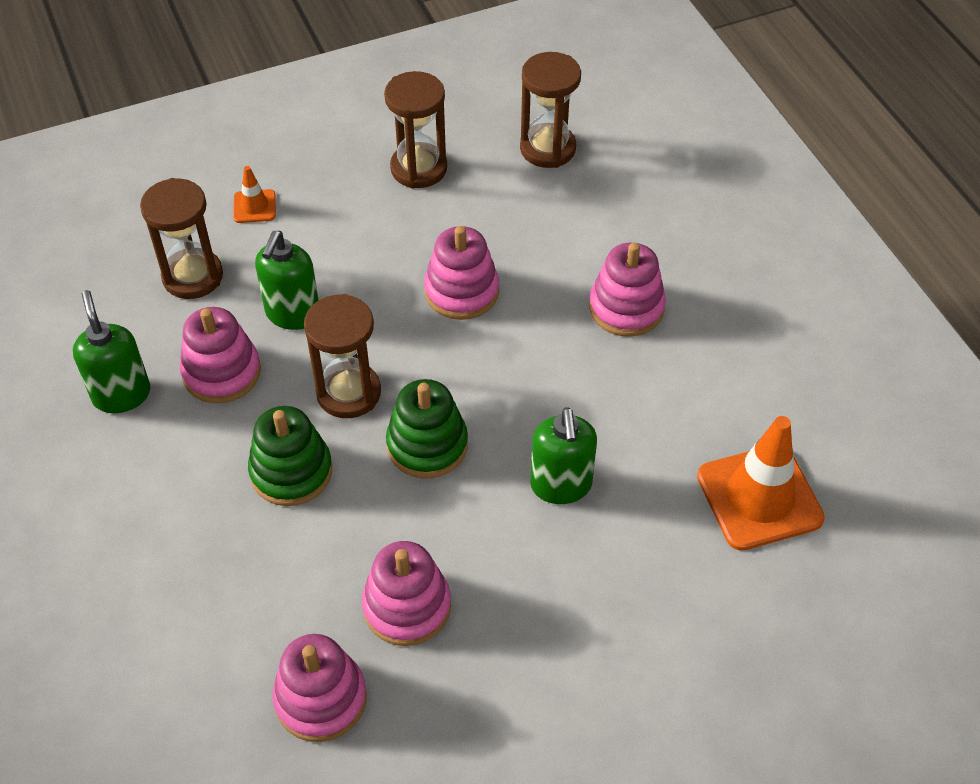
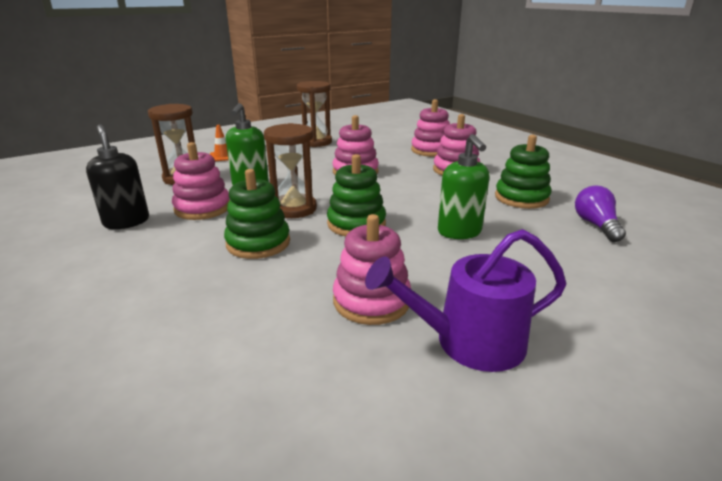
camera: 10 degrees left, 25 degrees down
(121, 394) = (126, 222): green soap dispenser -> black soap dispenser
(321, 699) = (309, 371): pink stacking toy -> pink stacking toy (431, 150)
(491, 686) = (470, 342): none -> purple watering can
(547, 148) = (383, 134): brown hourglass -> none
(691, 409) = (521, 198): none -> green stacking toy
(759, 497) = (596, 225): orange traffic cone -> purple light bulb

